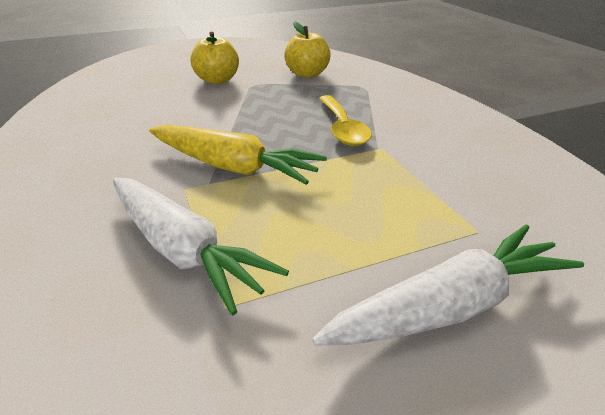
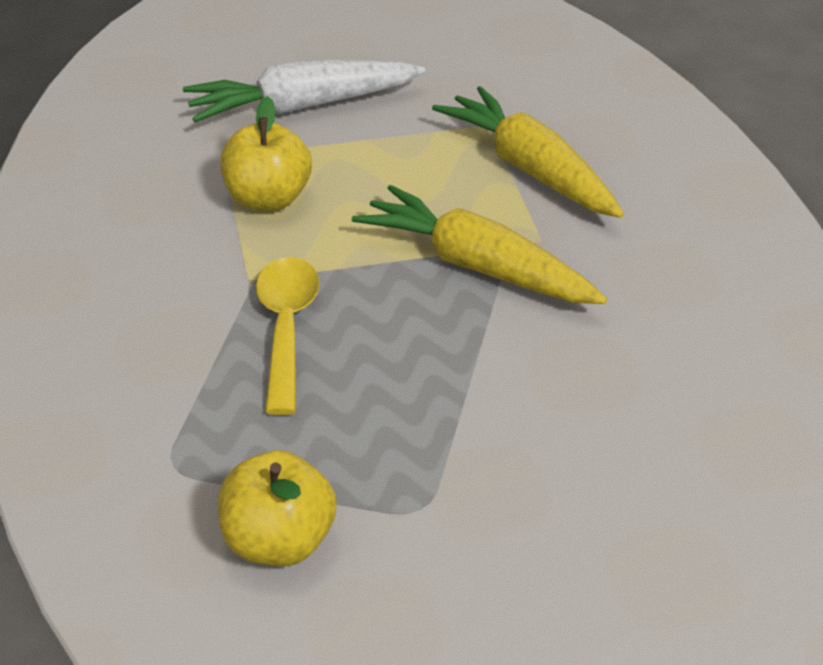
camera: 170 degrees left, 5 degrees up
(182, 250) = (530, 170): white carrot -> yellow carrot
(217, 80) = (511, 540): yellow apple -> yellow apple (267, 199)

